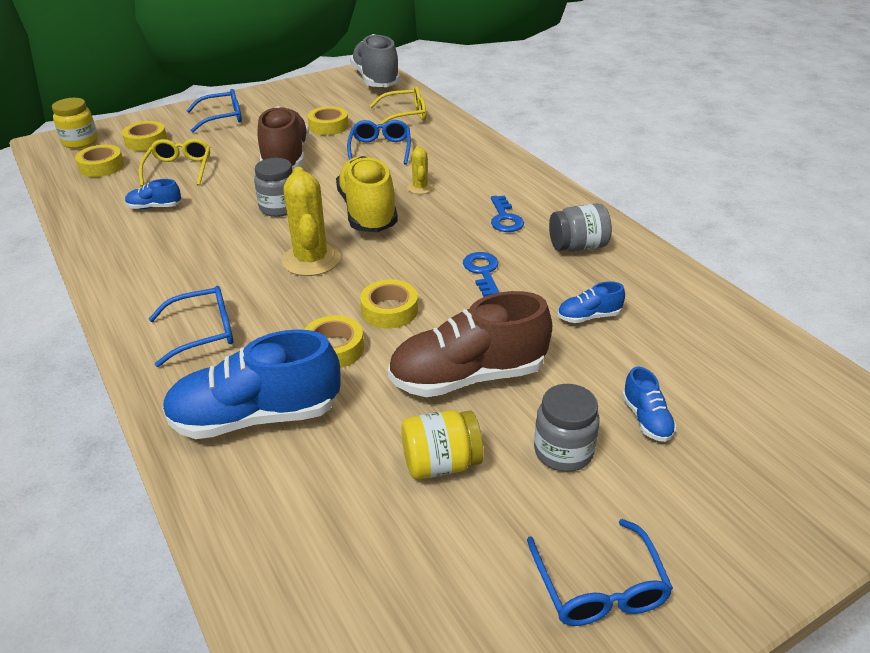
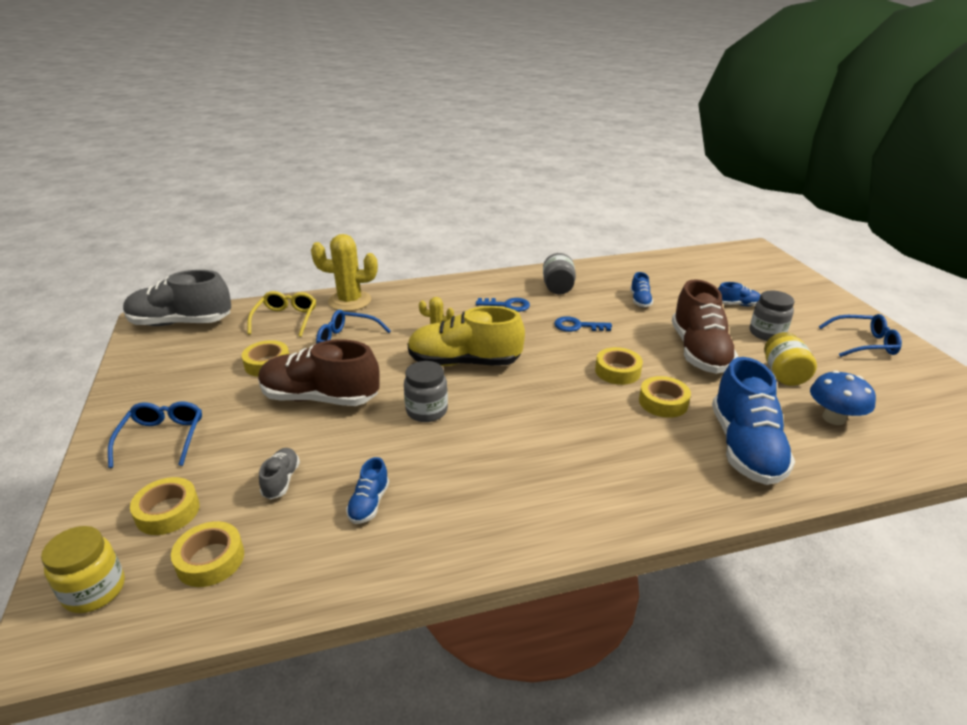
camera: 75 degrees left, 5 degrees down
(179, 169) = (281, 480): yellow glasses -> grey shoe
(203, 332) = (631, 471): blue glasses -> none
(311, 260) = (531, 401): yellow cactus -> yellow cactus (350, 301)
(339, 511) = (833, 418): none -> blue mushroom

